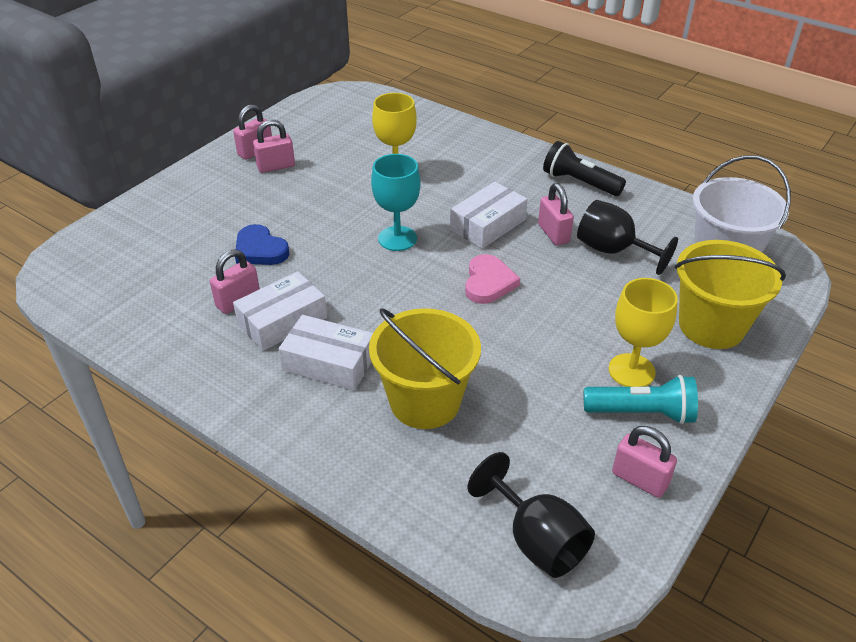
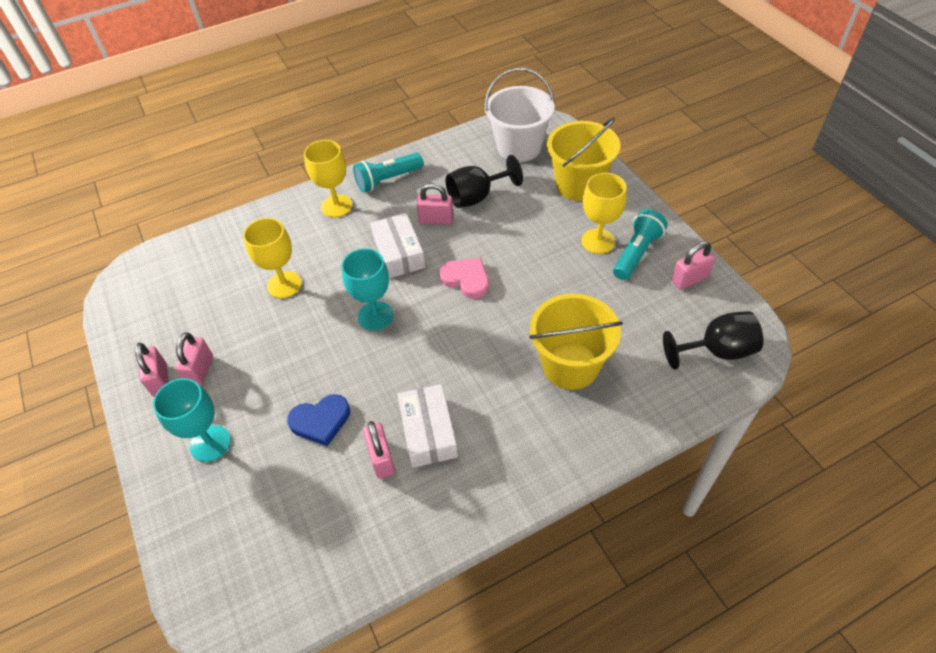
camera: 60 degrees left, 10 degrees up
(208, 200) = (210, 443): none -> turquoise goblet
(329, 363) = (497, 413): white box -> none
(515, 165) = (336, 206): none -> yellow goblet
(579, 182) = (387, 180): black flashlight -> turquoise flashlight

